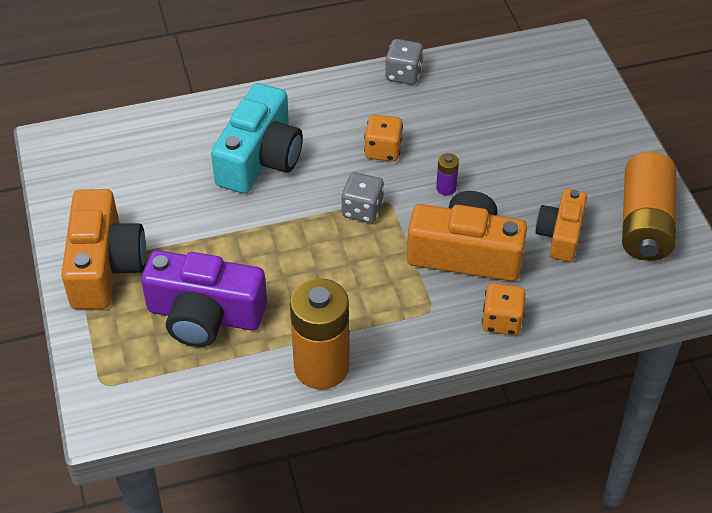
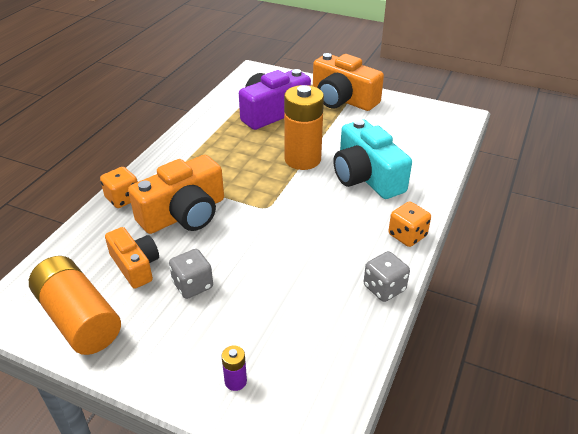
camera: 130 degrees right, 10 degrees down
(321, 367) = (192, 129): orange battery -> orange battery (302, 159)
(362, 210) = (273, 193): grey dice -> grey dice (193, 285)
(383, 150) = (313, 230): orange dice -> orange dice (407, 235)
(446, 188) = (244, 238): purple battery -> purple battery (235, 381)

